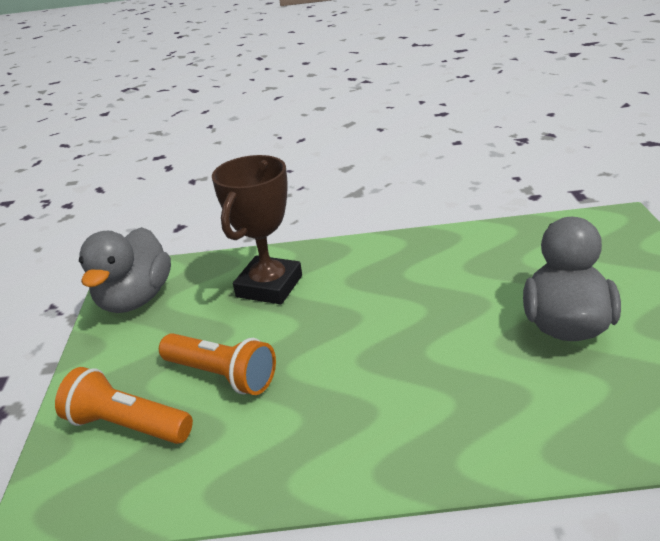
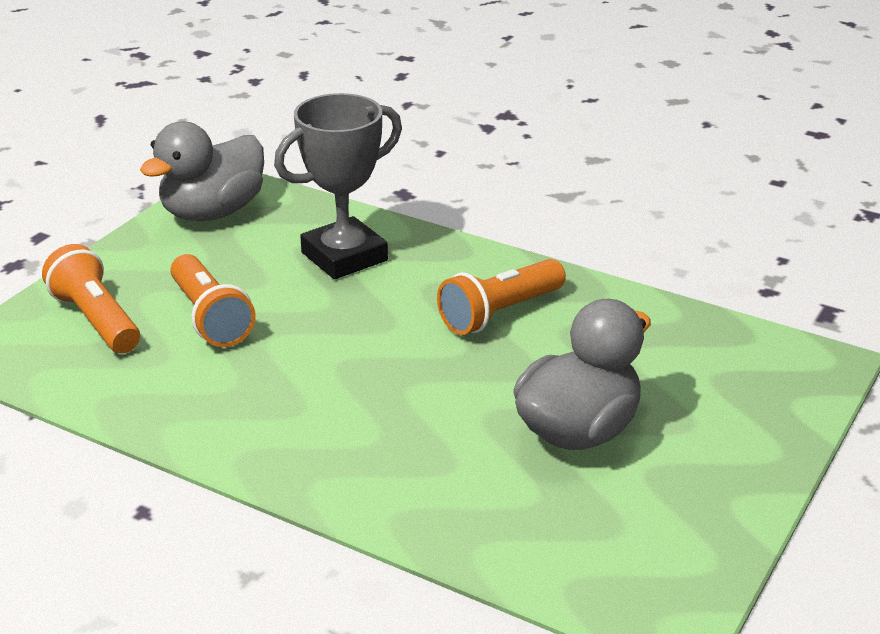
camera: 30 degrees right, 0 degrees up
(269, 286) = (344, 256): brown trophy -> grey trophy
(416, 275) = (499, 313): none -> orange flashlight

